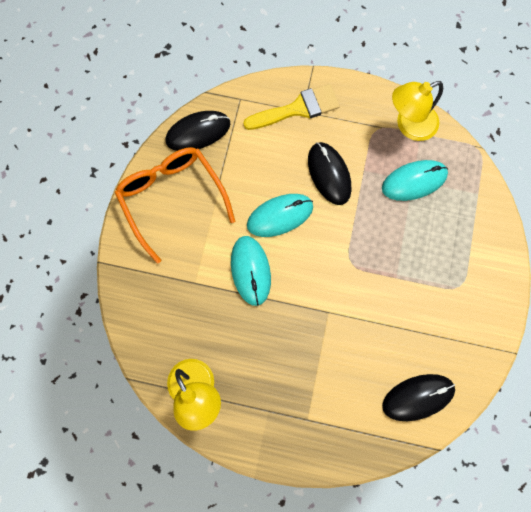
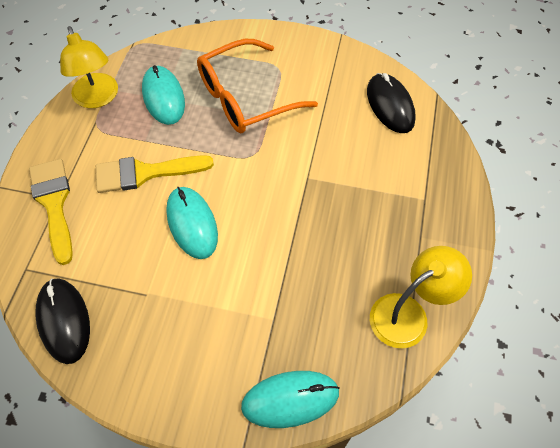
camera: 90 degrees left, 15 degrees down
(172, 199) = (157, 352): orange glasses -> orange glasses (245, 97)
(250, 270) = (259, 255): turquoise mouse -> turquoise mouse (290, 399)
(329, 174) = (145, 173): black mouse -> yellow brush

